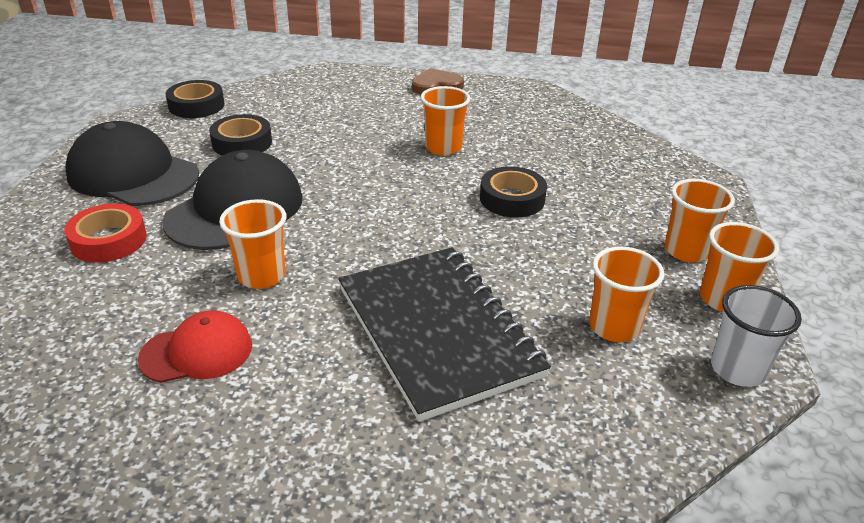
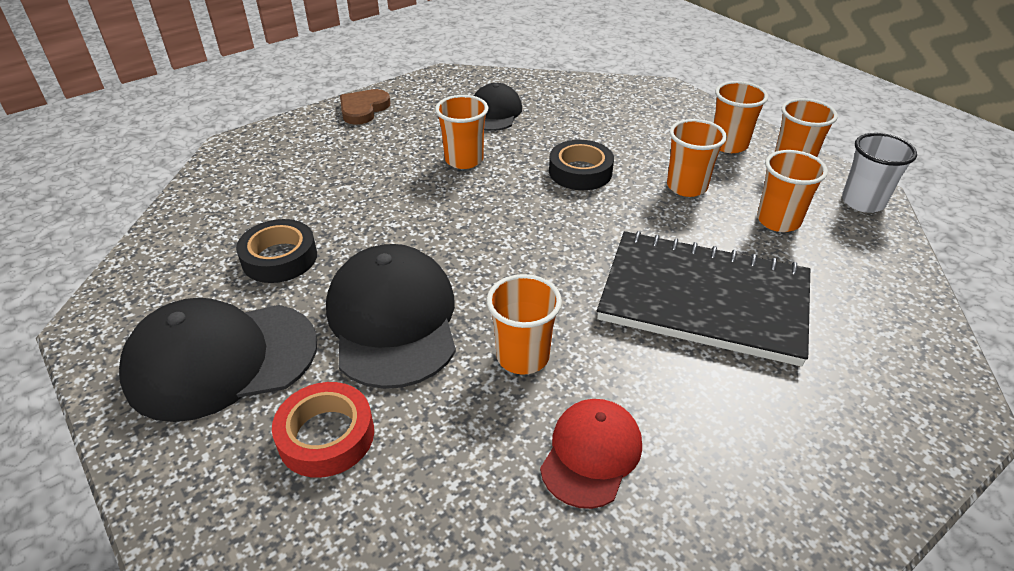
camera: 45 degrees left, 5 degrees up
(196, 105) = (153, 251): black tape -> none
(523, 129) = (494, 113): none -> black cap
(580, 256) = (686, 187): none -> orange cup

